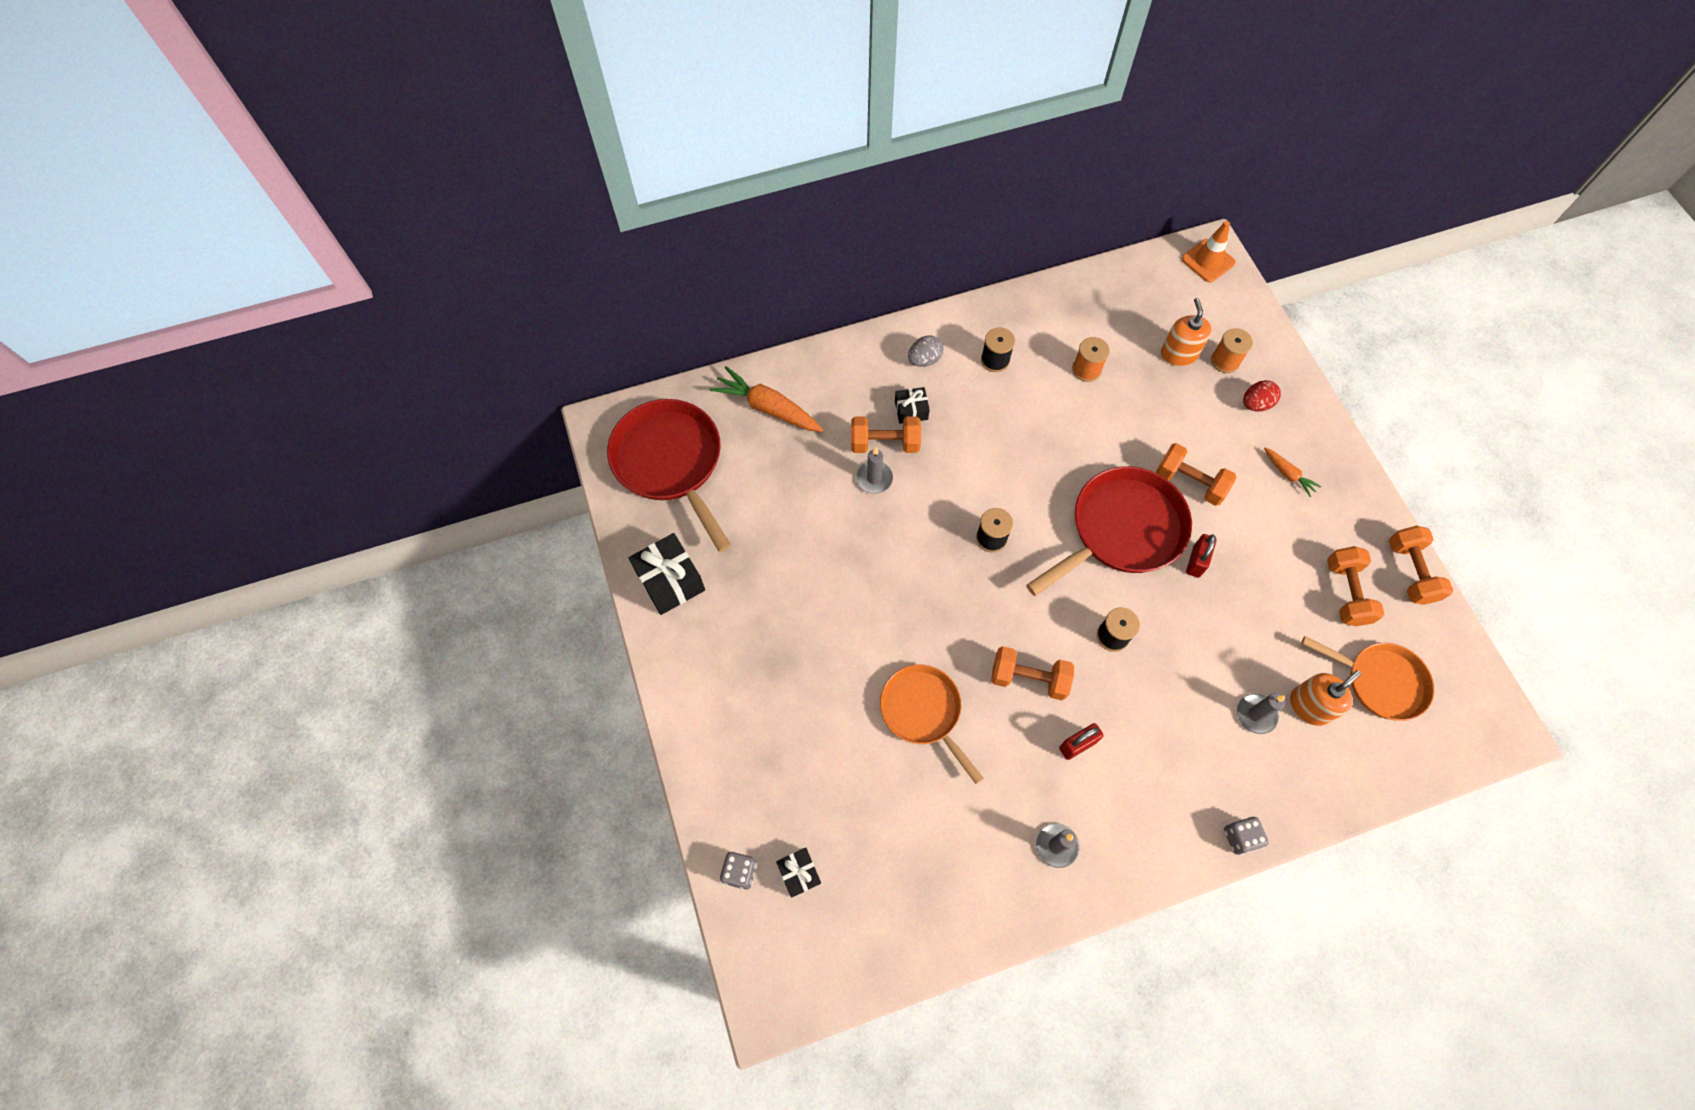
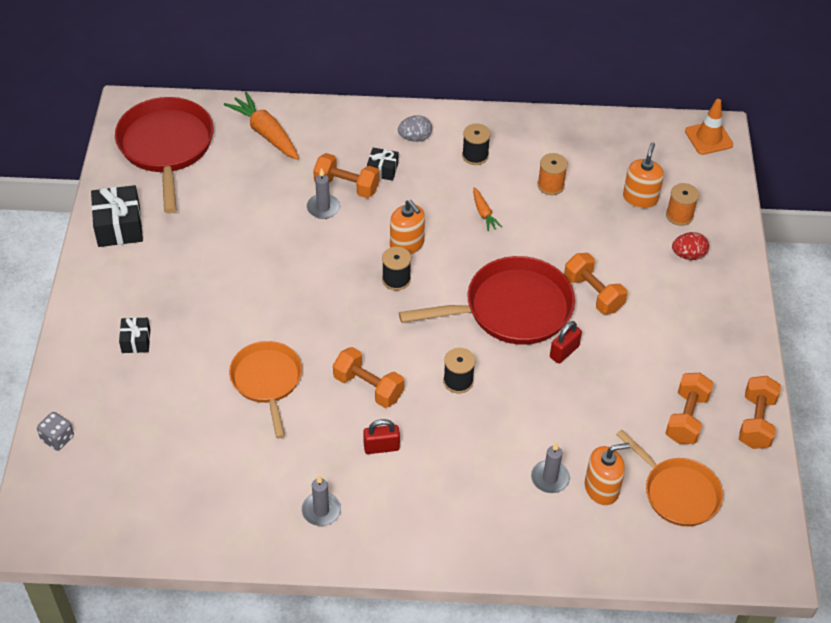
camera: 20 degrees right, 15 degrees down
(799, 873) = (102, 455): black gift -> black gift (136, 341)
(981, 492) = (407, 244): none -> orange soap dispenser
(1240, 837) = (482, 561): grey dice -> none
(1288, 474) = (686, 315): orange carrot -> orange carrot (484, 213)

